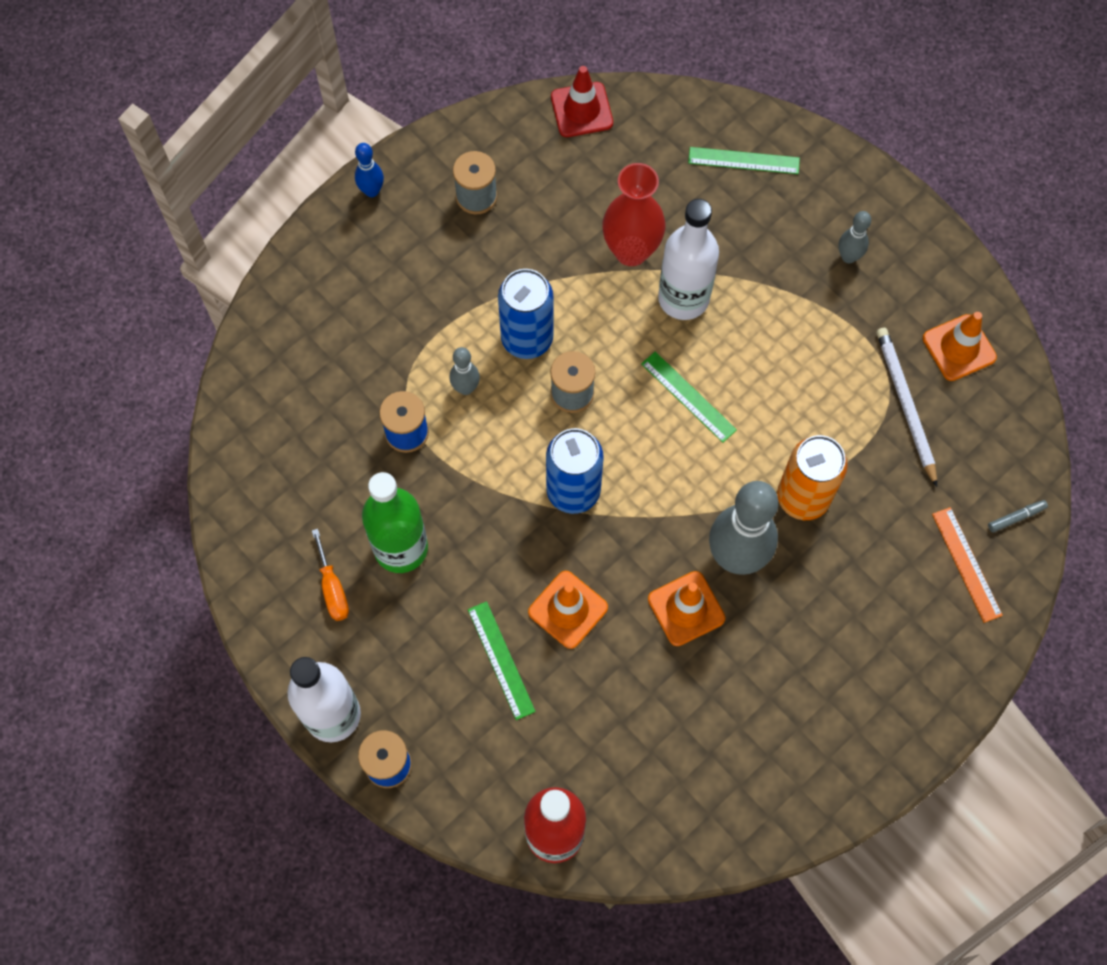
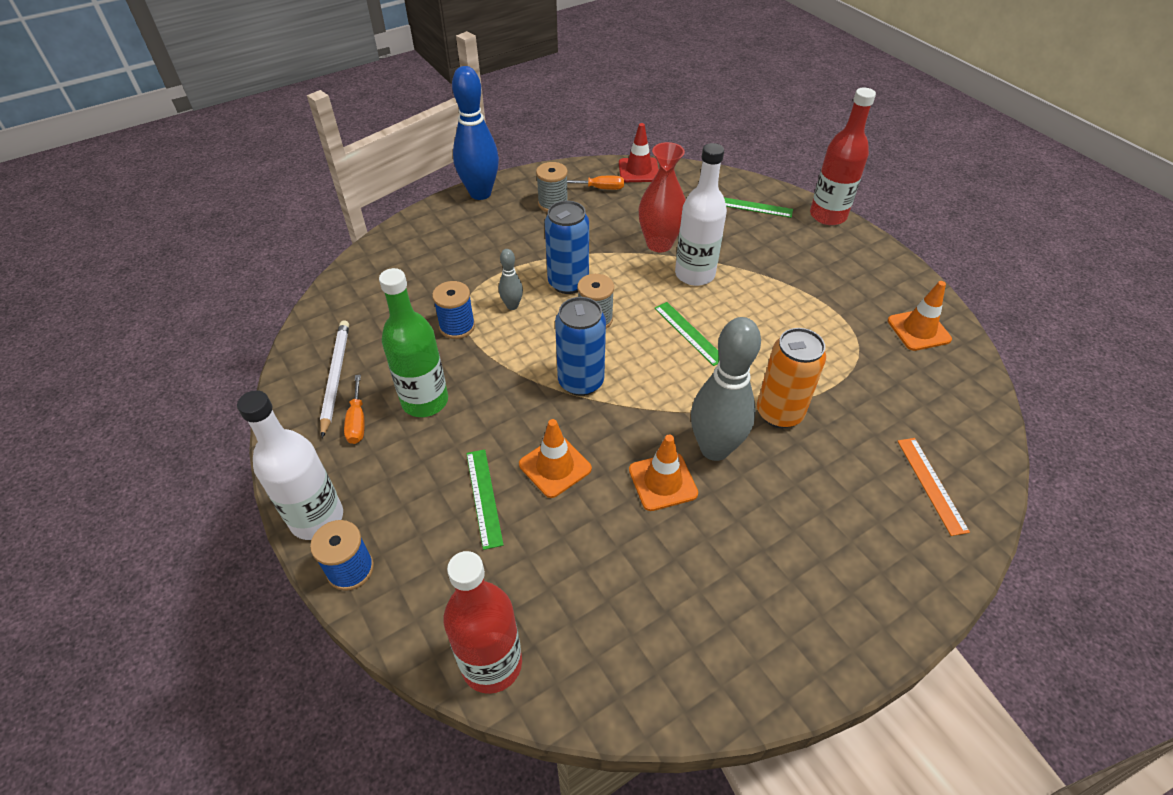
camera: 10 degrees right, 20 degrees down
(372, 191) = (480, 193): blue bowling pin -> blue bowling pin, size x2.12
(535, 155) = (600, 188): none -> orange screwdriver
(846, 162) = (828, 215): none -> red bottle
(848, 257) = (827, 266): grey bowling pin -> none
(905, 405) = (872, 361): white pencil -> white pencil (335, 377)
(1016, 517) = (977, 454): grey marker -> none

